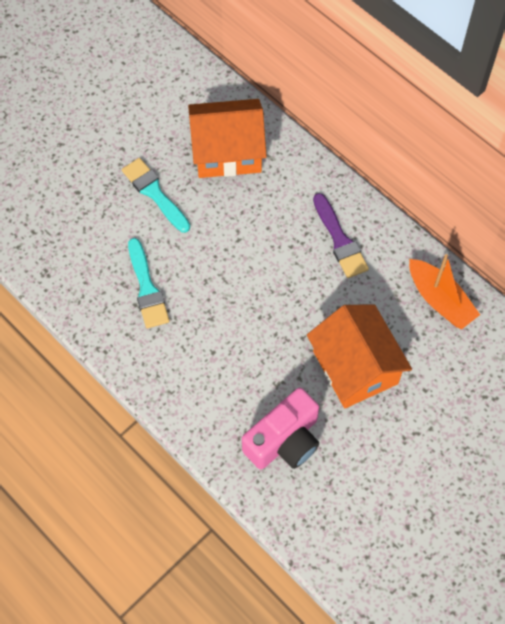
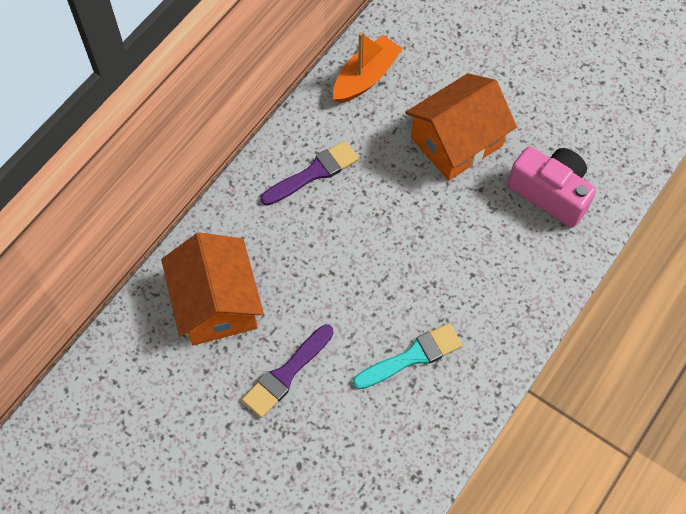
camera: 100 degrees left, 0 degrees up
(154, 193) = (286, 374): turquoise brush -> purple brush

